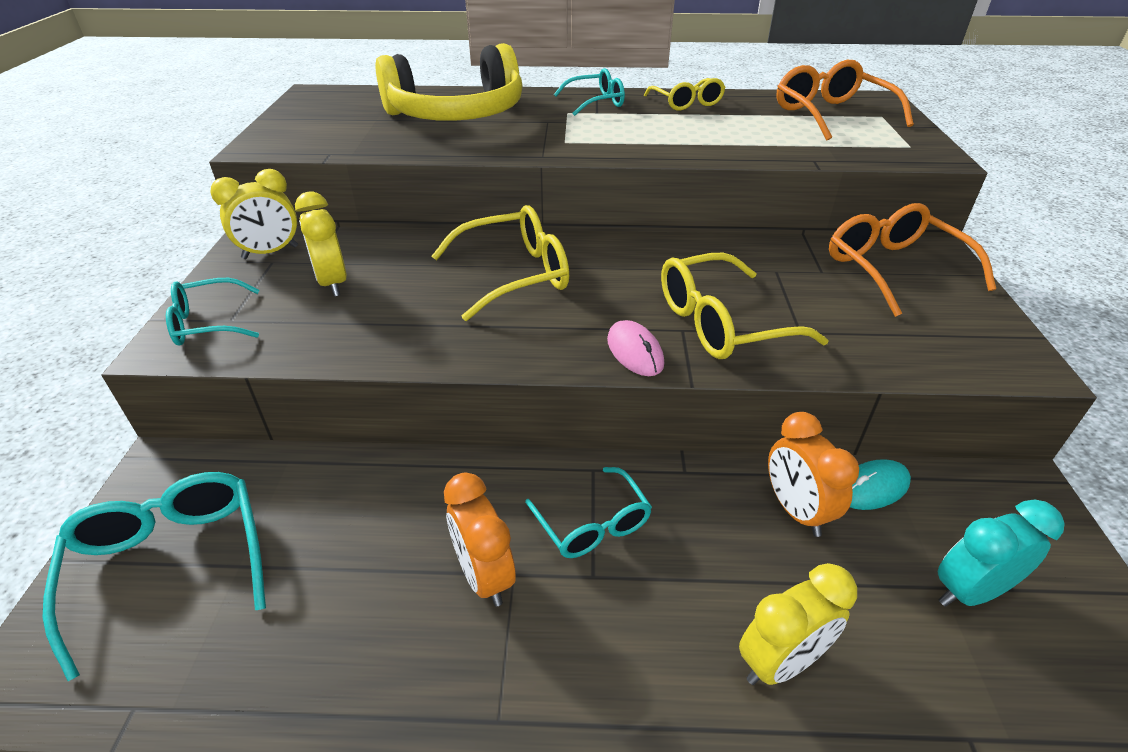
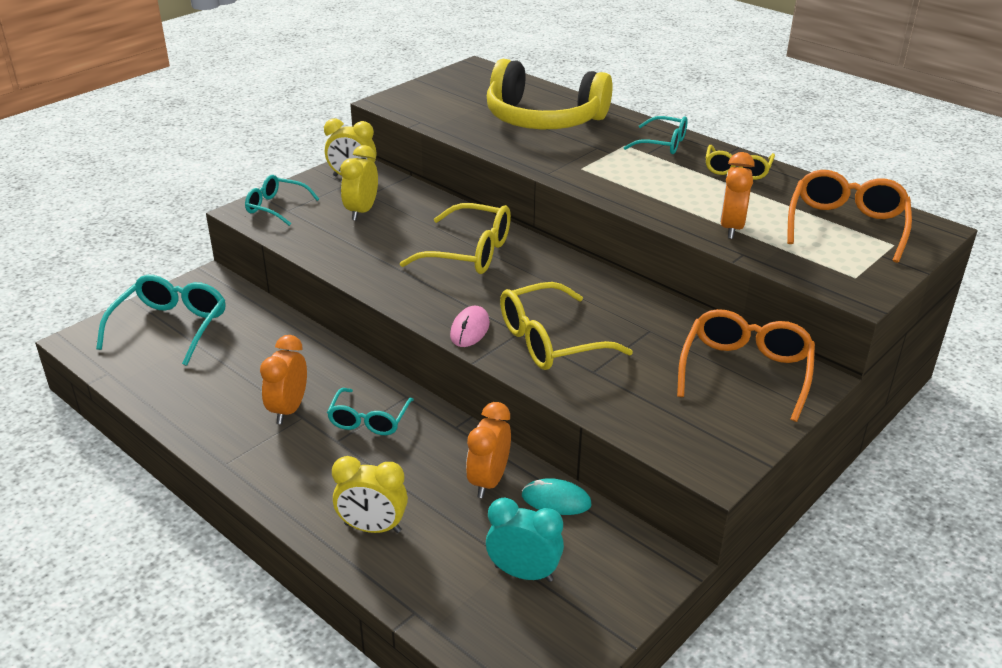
camera: 40 degrees right, 5 degrees down
(721, 323) = (550, 341): yellow glasses -> yellow glasses turned 45 degrees counterclockwise
(767, 144) = (731, 228): none -> orange clock

